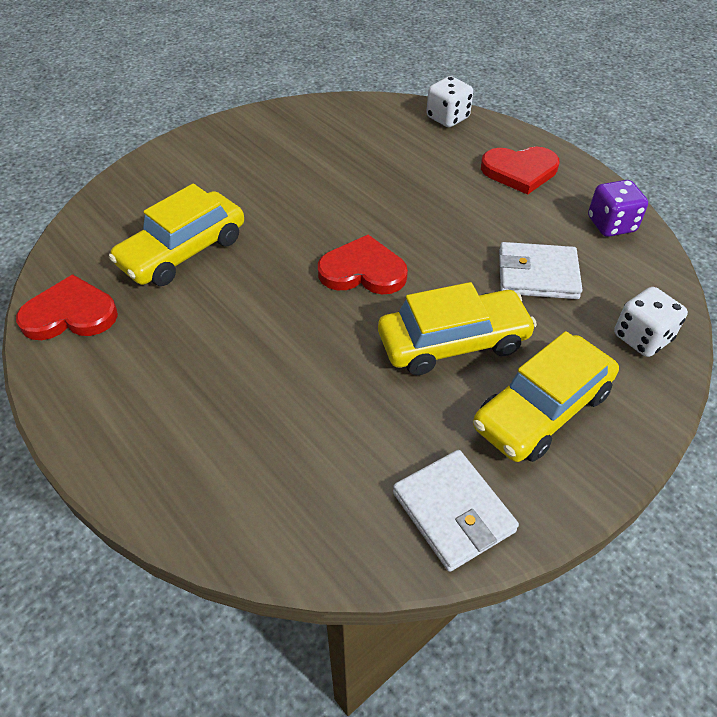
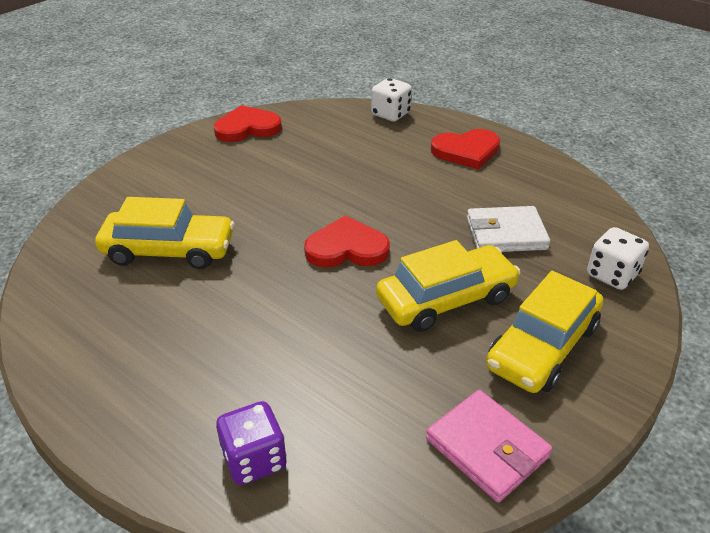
camera: 10 degrees left, 10 degrees down
(70, 314) = (66, 319): red heart -> red heart (247, 128)
(183, 251) = (169, 250): yellow car -> yellow car turned 120 degrees counterclockwise
(453, 512) = (487, 448): white wallet -> pink wallet
(611, 225) = (558, 186): purple dice -> purple dice (254, 459)

